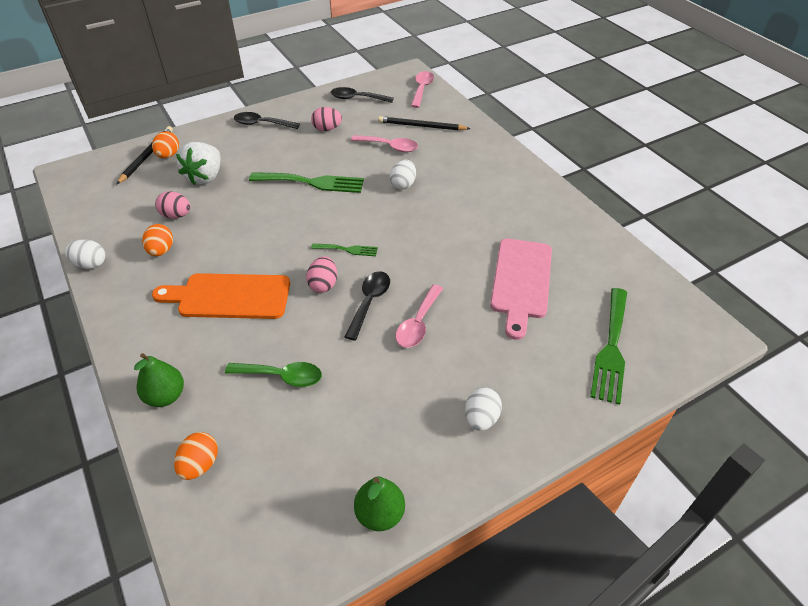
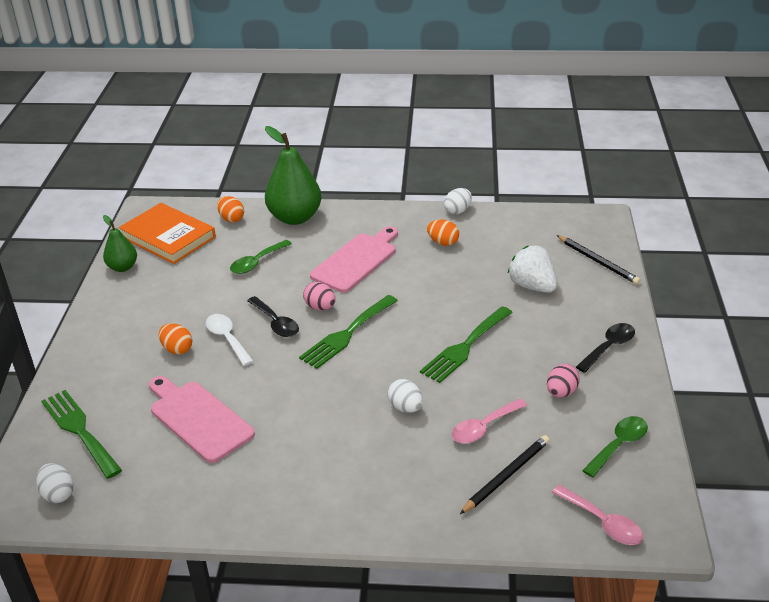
camera: 125 degrees right, 10 degrees down
(165, 396) = (295, 217): green pear -> green pear, size x1.82
(168, 155) = (589, 273): orange egg -> orange egg (177, 349)
(176, 215) = (484, 258): pink egg -> none
(229, 296) = (356, 261): orange cutting board -> pink cutting board
(282, 512) = (168, 237): none -> orange book
(348, 249) = (347, 334): green fork -> green fork, size x1.93
(357, 98) = (618, 445): black spoon -> green spoon
(418, 323) = (227, 339): pink spoon -> white spoon
(481, 418) = (121, 331): white egg -> white egg (58, 494)

